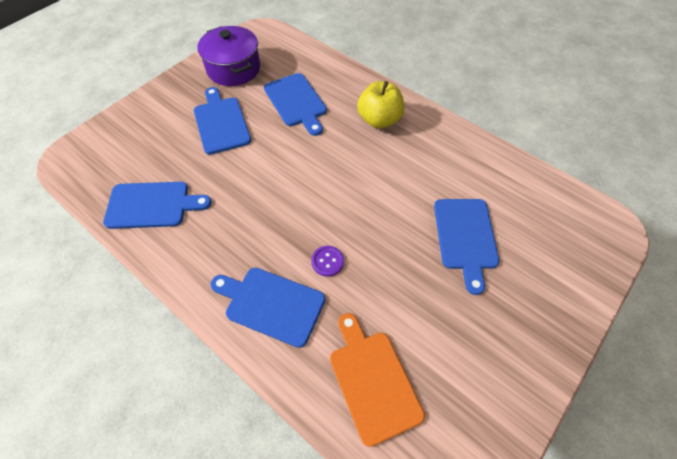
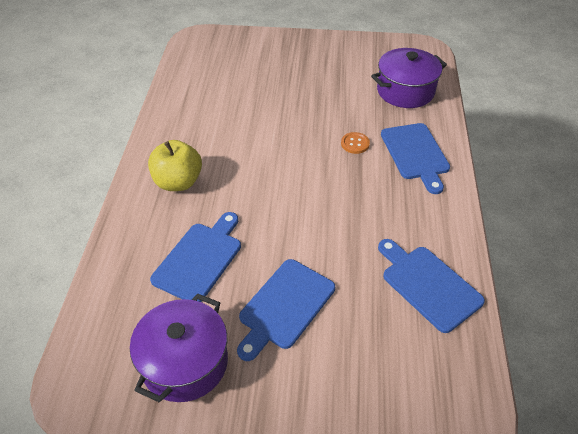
camera: 125 degrees left, 10 degrees down
(327, 261) = (355, 144): purple button -> orange button
(372, 380) = (405, 91): orange cutting board -> purple pot
(465, 237) = (266, 90): blue cutting board -> none

